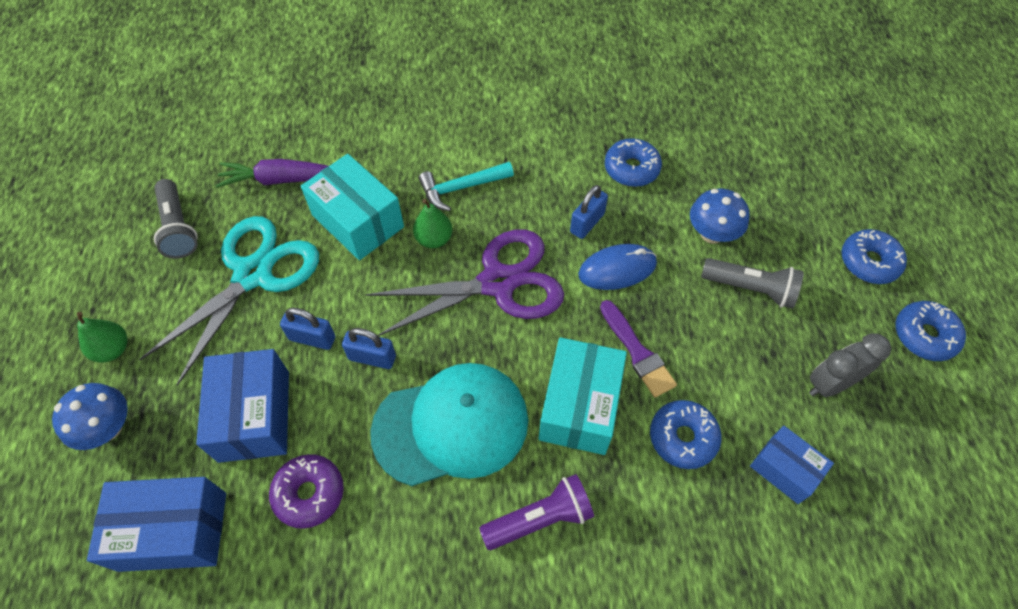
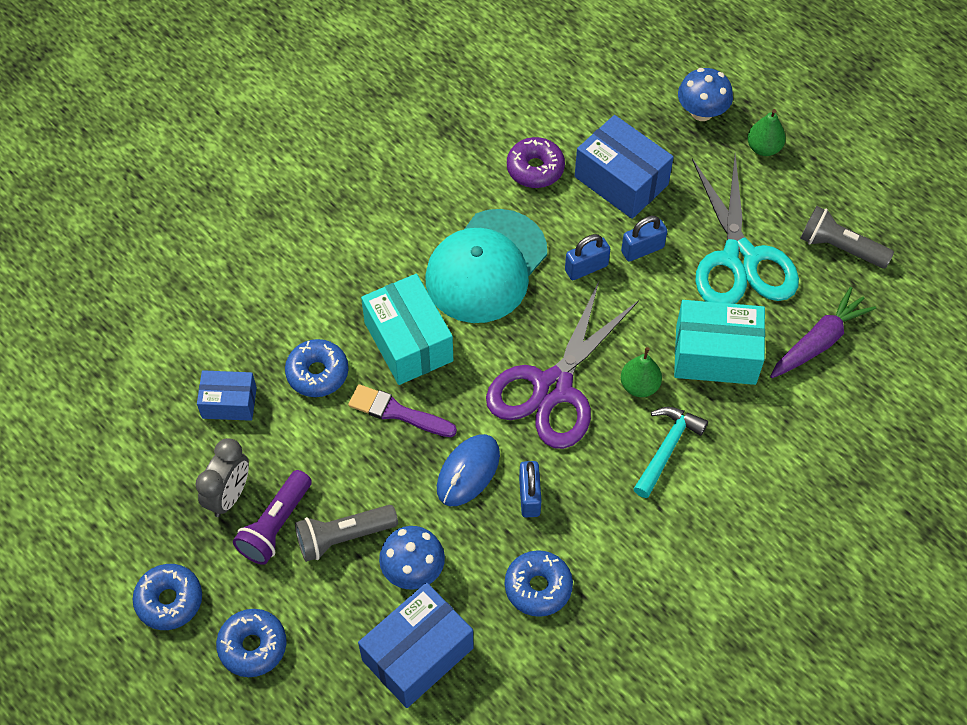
camera: 140 degrees right, 0 degrees up
(173, 531) = (592, 99): blue box -> blue box (417, 654)
(540, 518) = (376, 256): purple flashlight -> purple flashlight (276, 525)

